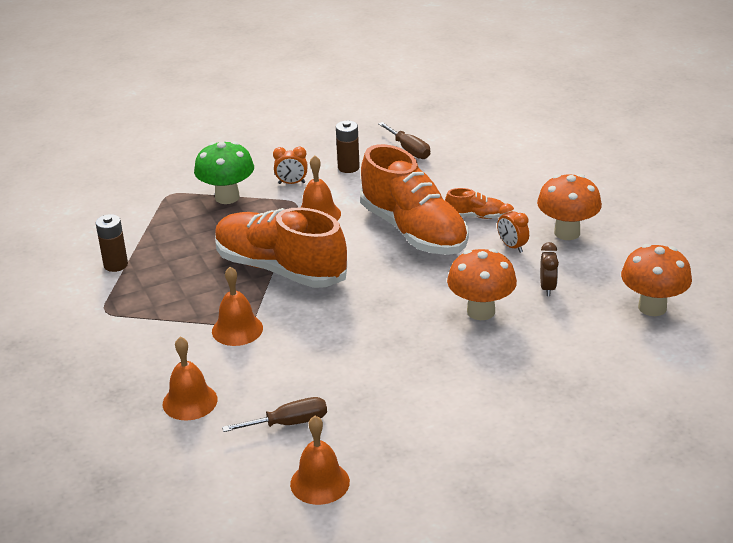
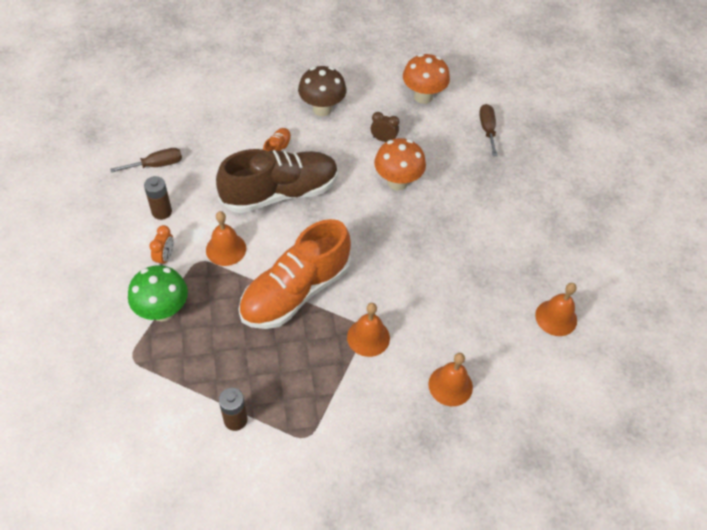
camera: 80 degrees left, 20 degrees up
(289, 423) = (491, 324): brown screwdriver -> brown screwdriver (487, 129)
(413, 231) = (280, 193): orange shoe -> brown shoe
(512, 246) = (326, 143): orange clock -> none
(567, 233) = (322, 109): orange mushroom -> brown mushroom

